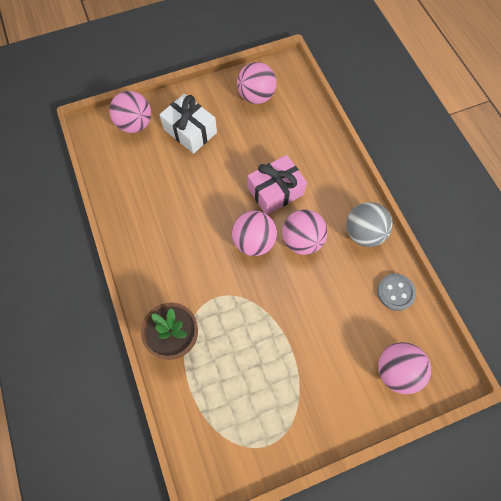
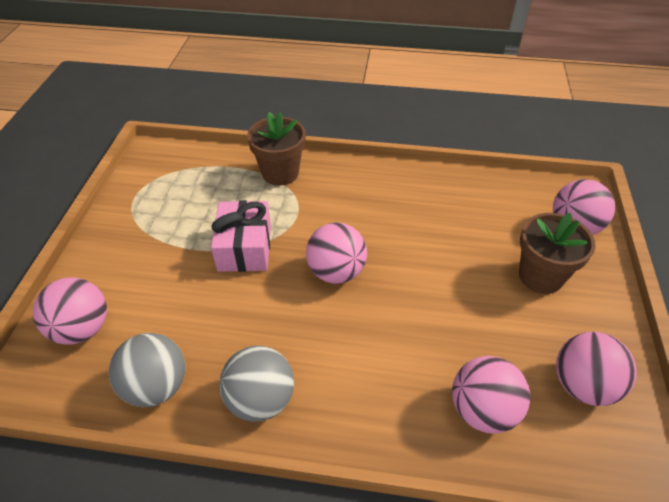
camera: 120 degrees right, 20 degrees down
(190, 131) = (540, 276): white gift -> brown flower pot
(275, 191) = (392, 326): pink gift -> pink gift (245, 247)
(302, 240) = (303, 320): pink ball -> pink ball (483, 410)
(395, 292) = (156, 386): grey button -> grey ball

